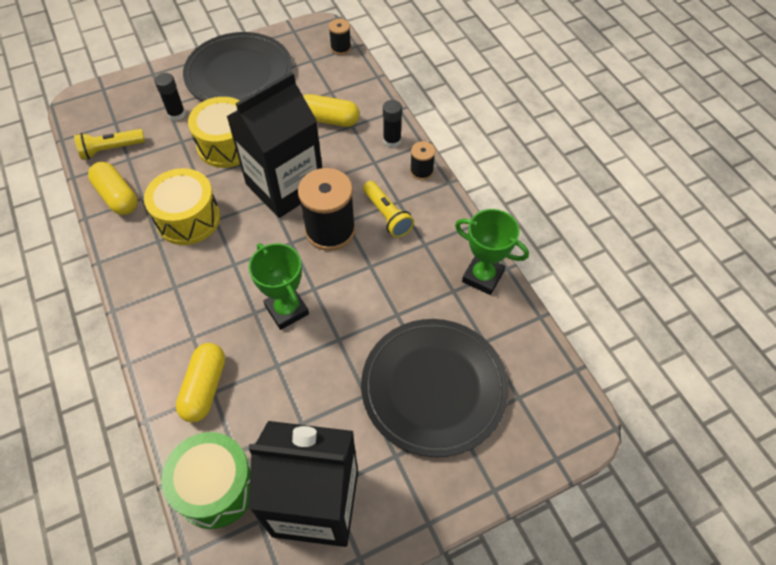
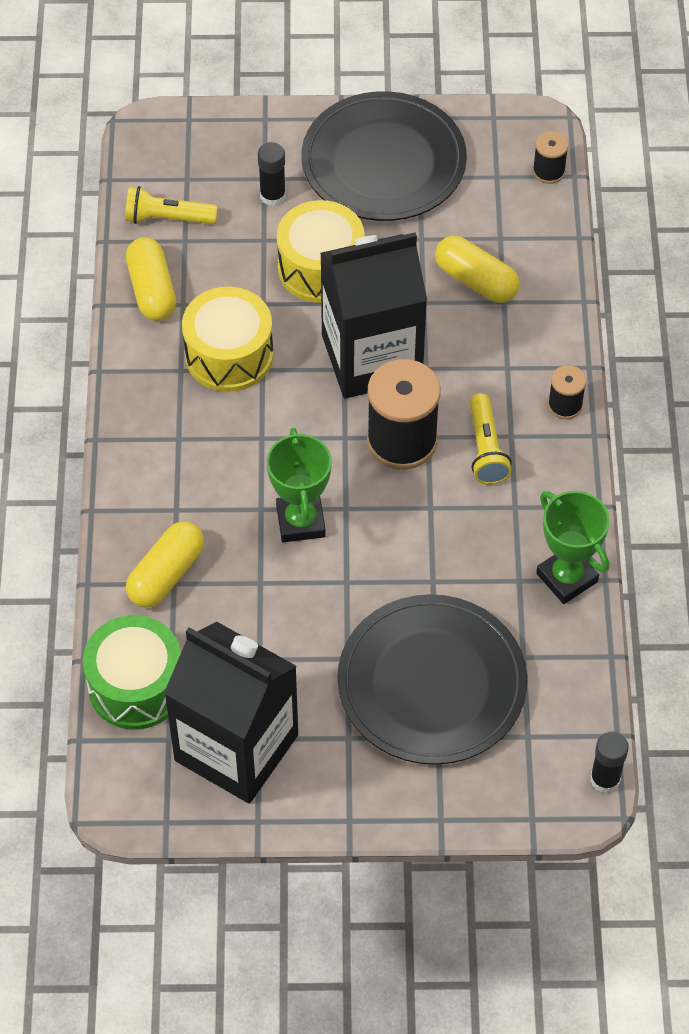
camera: 25 degrees right, 0 degrees up
(392, 141) = (547, 345): black glue stick -> black glue stick (605, 779)

